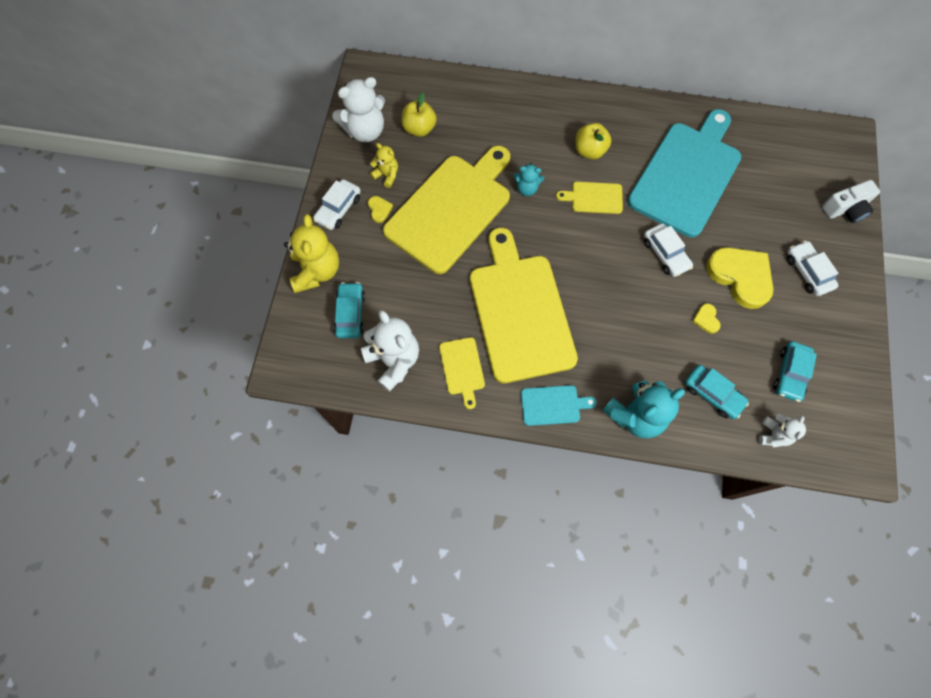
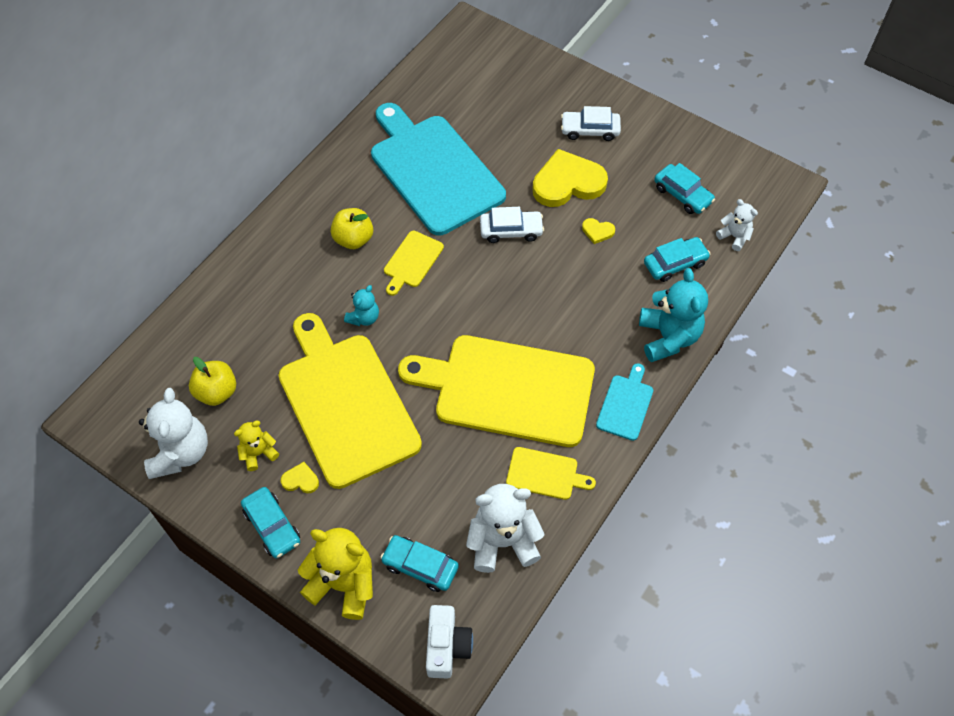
camera: 65 degrees left, 10 degrees down
(338, 209) = (272, 526): white car -> turquoise car
(845, 209) = (542, 70): white camera -> white camera (446, 646)

